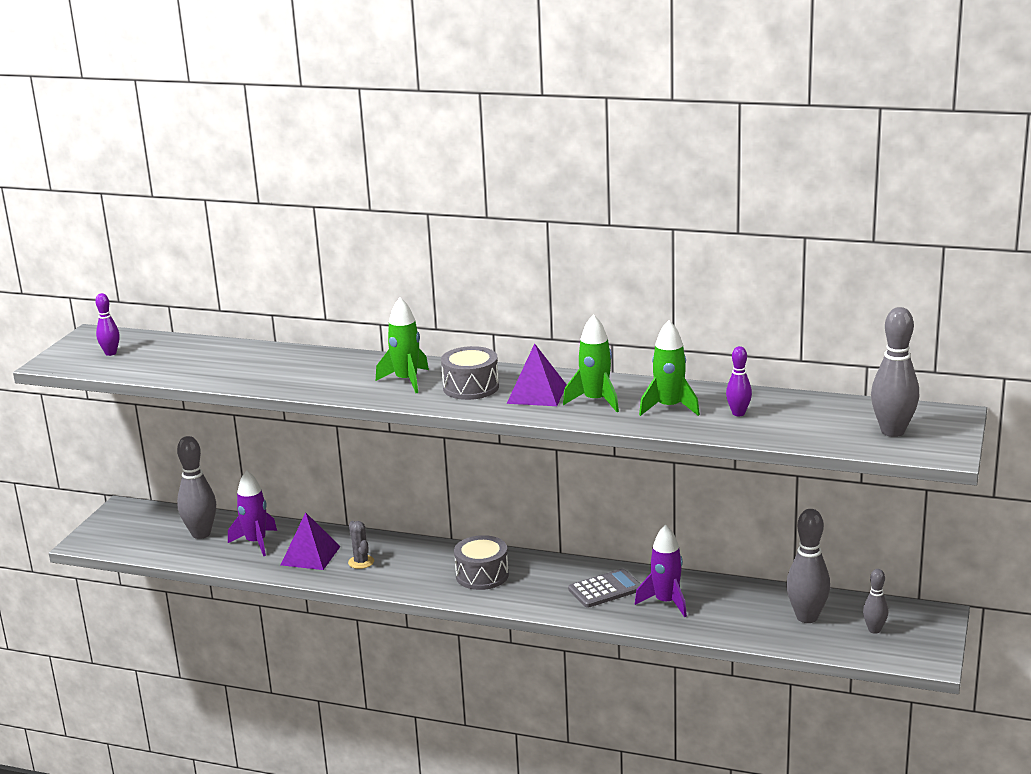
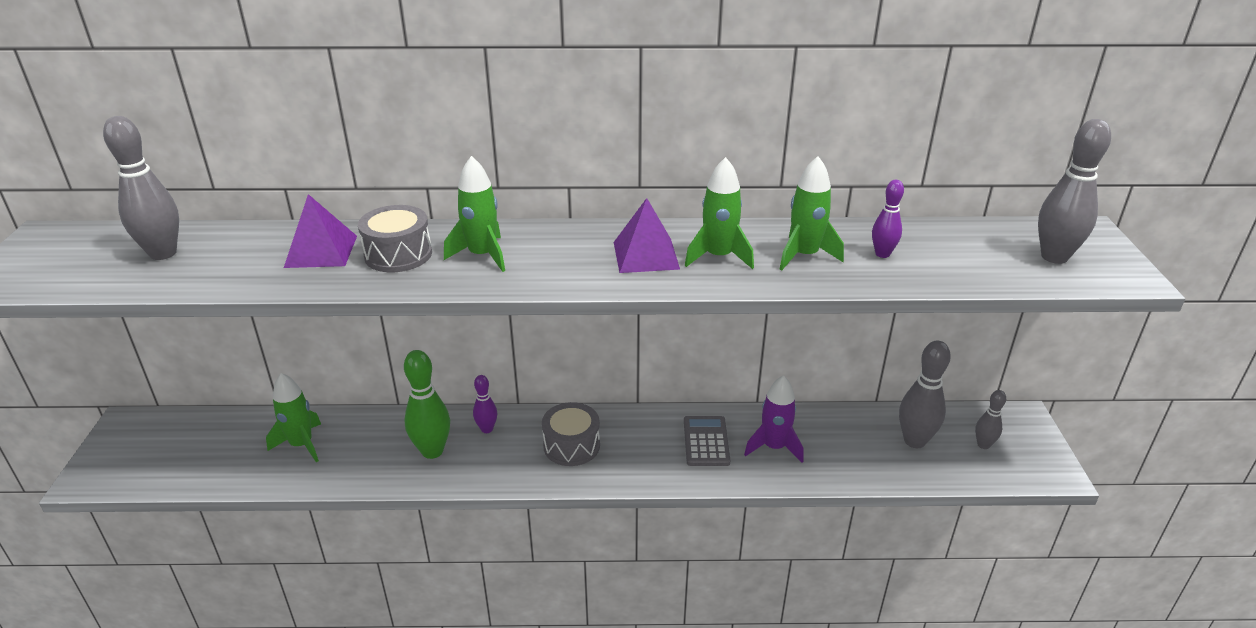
camera: 20 degrees left, 10 degrees up
(111, 353) = (74, 259): purple bowling pin -> purple bowling pin (487, 429)
(201, 534) = (231, 443): grey bowling pin -> grey bowling pin (163, 253)
(256, 543) = (301, 445): purple rocket -> green rocket
(310, 555) = (371, 452): purple pyramid -> purple pyramid (321, 251)
(361, 562) = (432, 451): grey cactus -> green bowling pin
(471, 387) = (564, 255): grey drum -> grey drum (398, 254)
(605, 589) = (706, 441): grey calculator -> grey calculator turned 45 degrees counterclockwise

